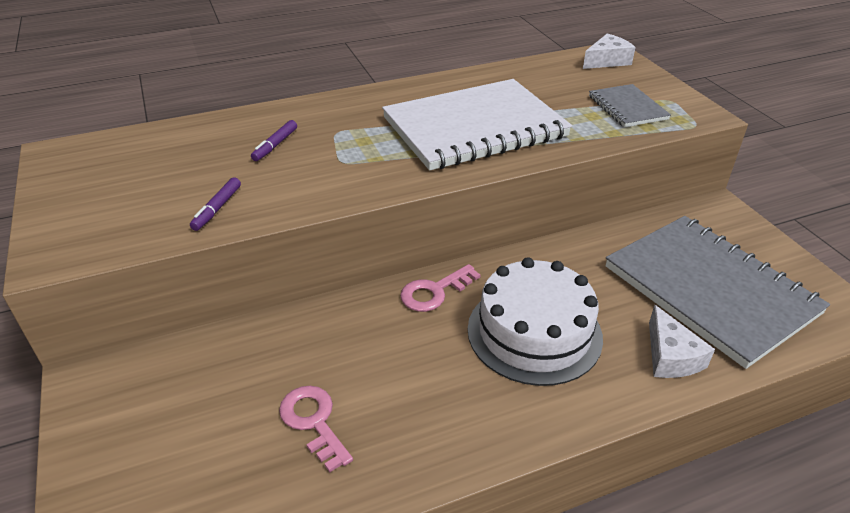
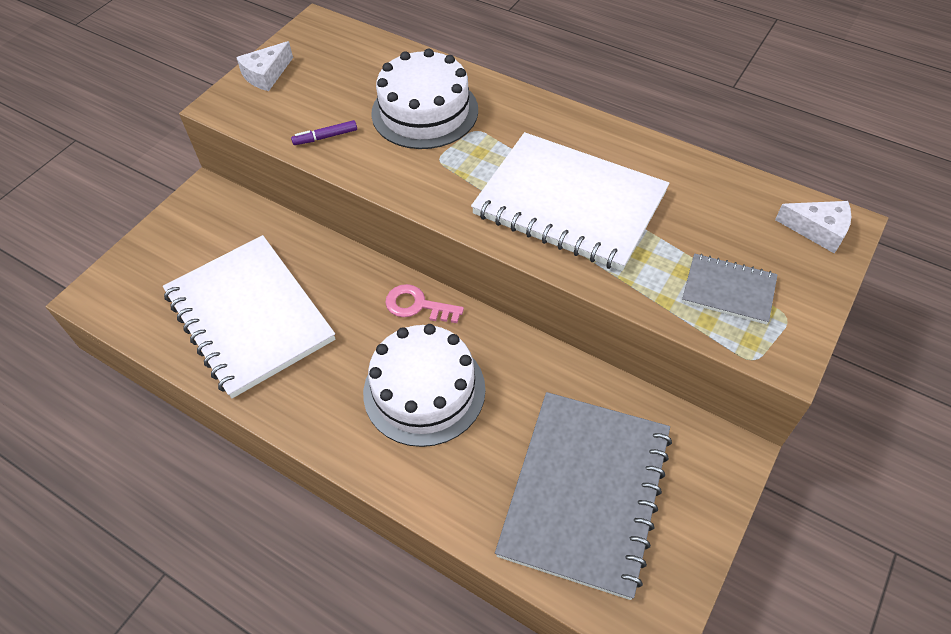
camera: 55 degrees right, 15 degrees up
(275, 145) = (425, 111): purple marker -> white cake
(313, 422) = (249, 317): pink key -> white notebook
(627, 108) = (728, 290): grey notebook -> grey notebook turned 75 degrees clockwise
(670, 356) = (470, 495): white cheese -> white cheese (266, 75)

